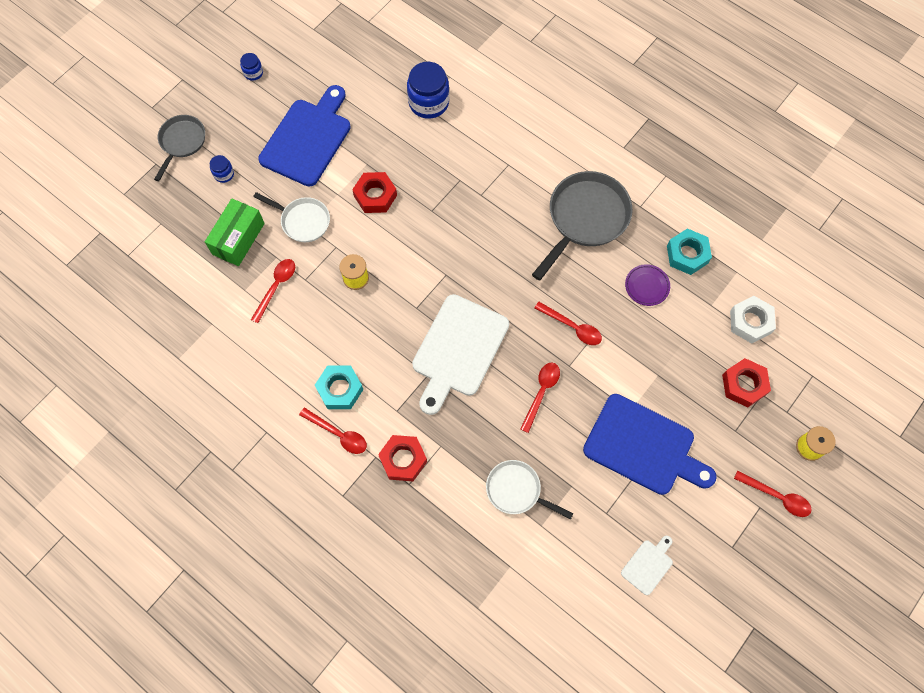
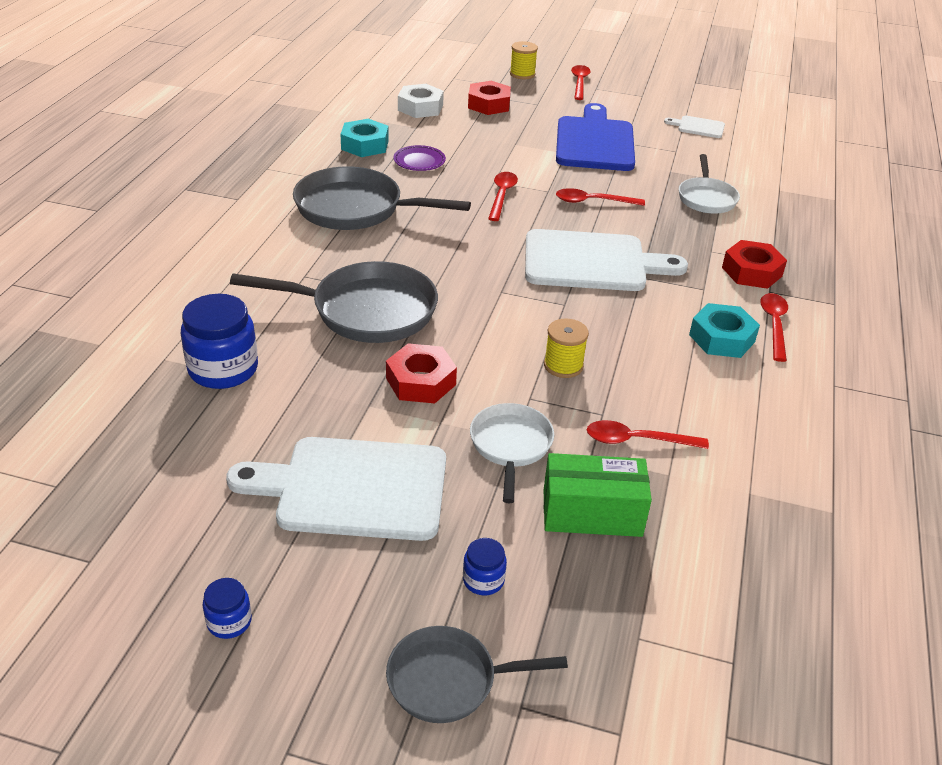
camera: 115 degrees left, 30 degrees down
(307, 139) = (353, 488): blue cutting board -> white cutting board
(455, 188) = (366, 311): none -> grey pan

